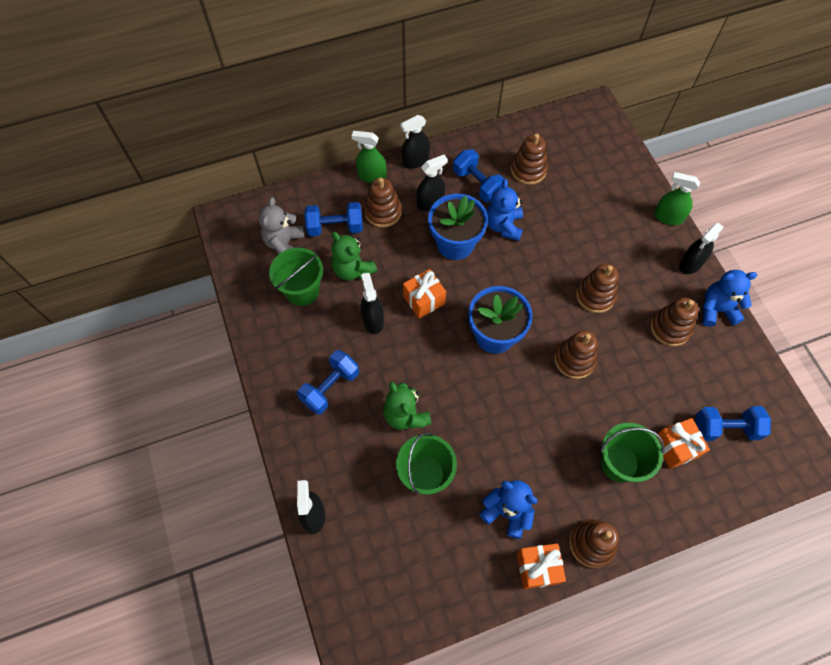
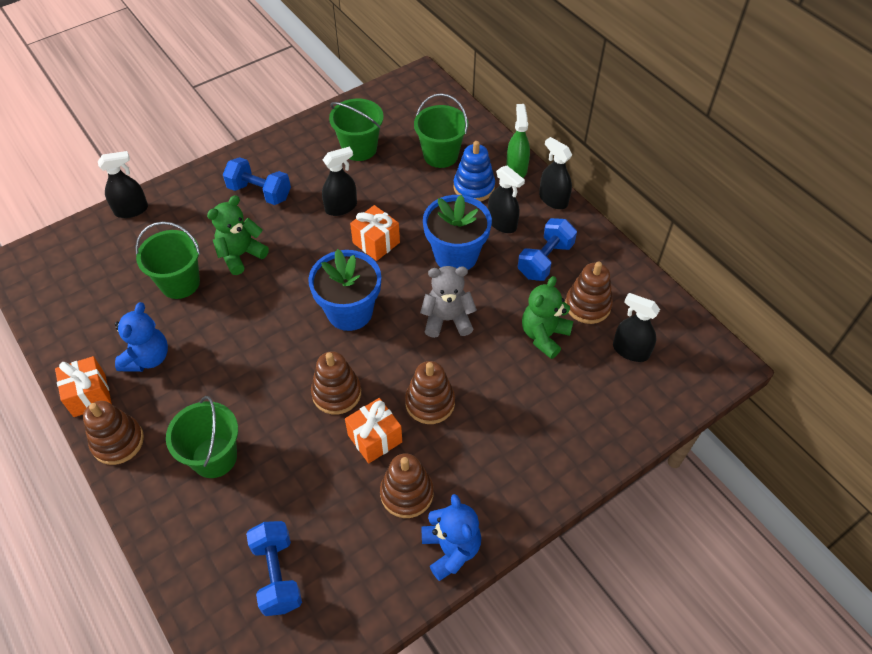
camera: 75 degrees right, 10 degrees down
(284, 244) = (408, 124): grey teddy bear -> grey teddy bear (447, 319)
(335, 227) = (440, 155): blue dumbbell -> green bucket
(353, 270) = (395, 179): green teddy bear -> green teddy bear (544, 335)
(383, 212) = (474, 187): brown stacking toy -> blue stacking toy
(503, 226) = (496, 295): blue teddy bear -> none
(668, 217) = (580, 472): green spray bottle -> none
(675, 447) = (242, 517): orange gift -> orange gift (375, 438)
(690, 264) = (514, 509): black spray bottle -> black spray bottle (630, 350)

